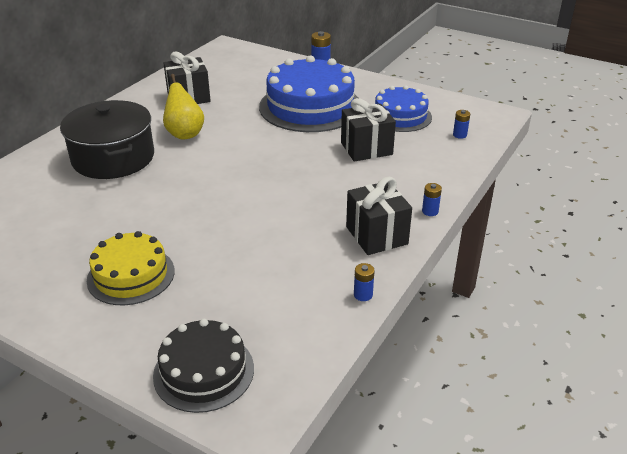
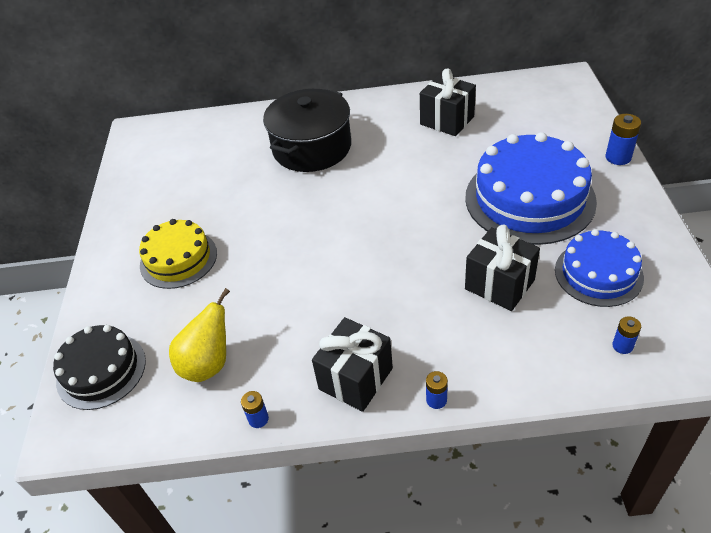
camera: 60 degrees right, 10 degrees up
(184, 134) = (387, 158): yellow pear -> yellow pear (208, 364)

